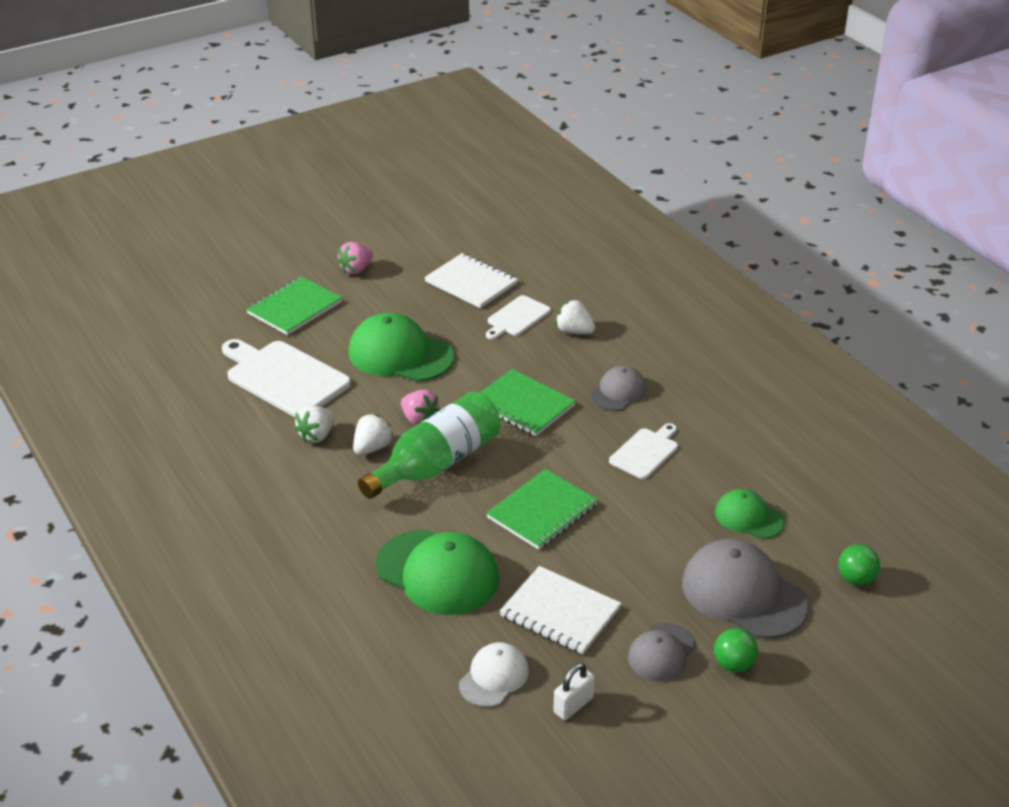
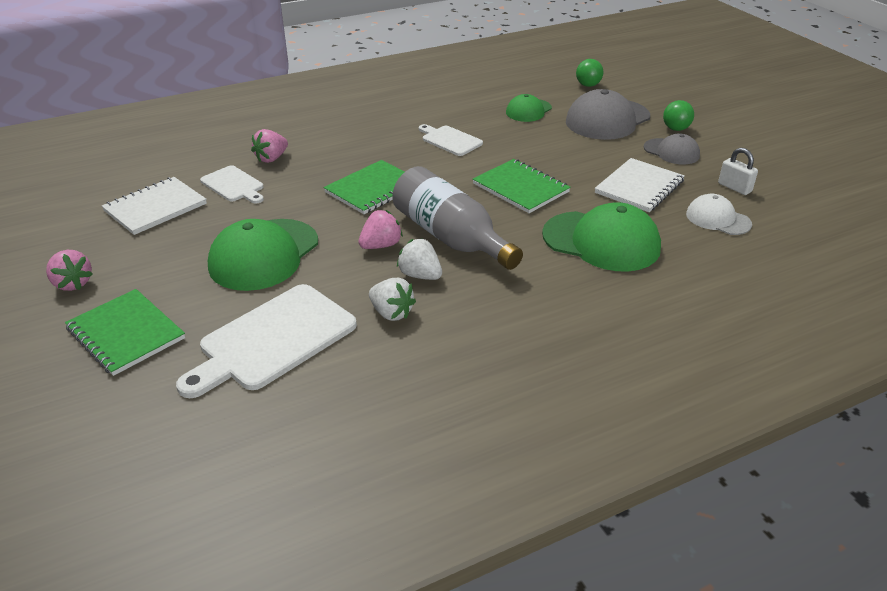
camera: 85 degrees left, 0 degrees up
(437, 463) = (450, 237): green bottle -> grey bottle
(437, 572) = (601, 241): green cap -> green cap turned 75 degrees clockwise
(574, 331) = (271, 158): white strawberry -> pink strawberry
(618, 392) = (368, 145): grey cap -> none

